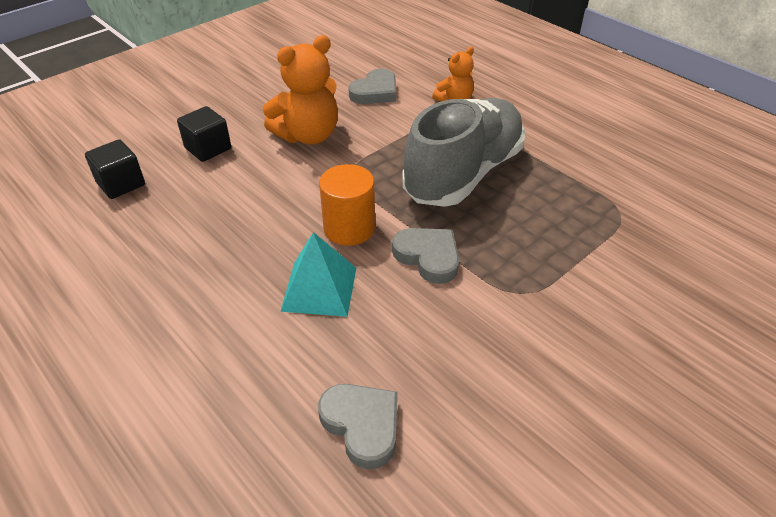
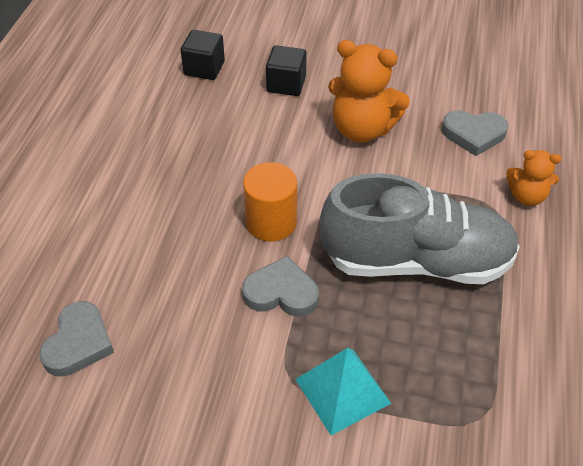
camera: 55 degrees right, 5 degrees up
(319, 289) = (189, 243): turquoise pyramid -> turquoise pyramid (342, 391)
(428, 257) = (281, 292): grey heart -> grey heart turned 90 degrees counterclockwise

